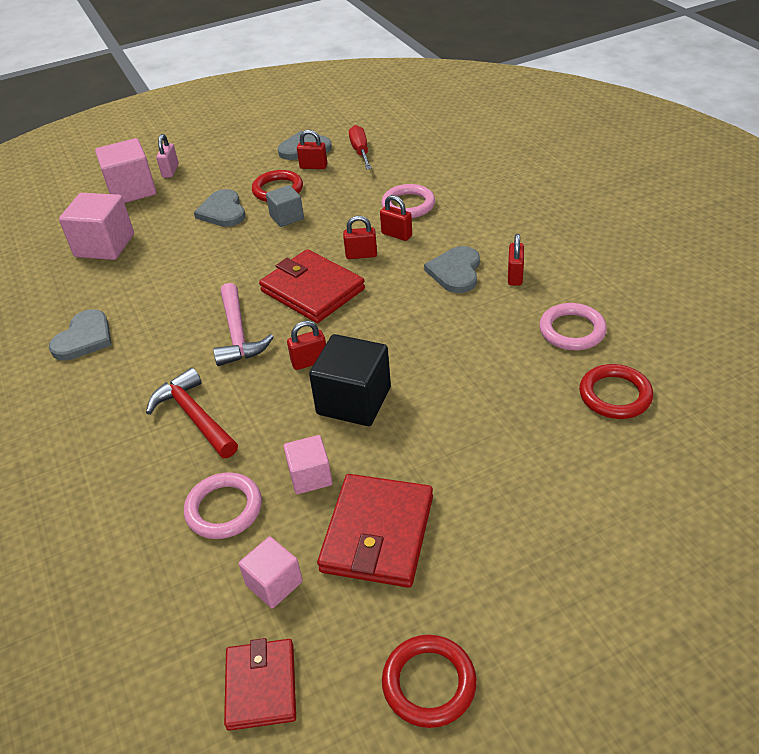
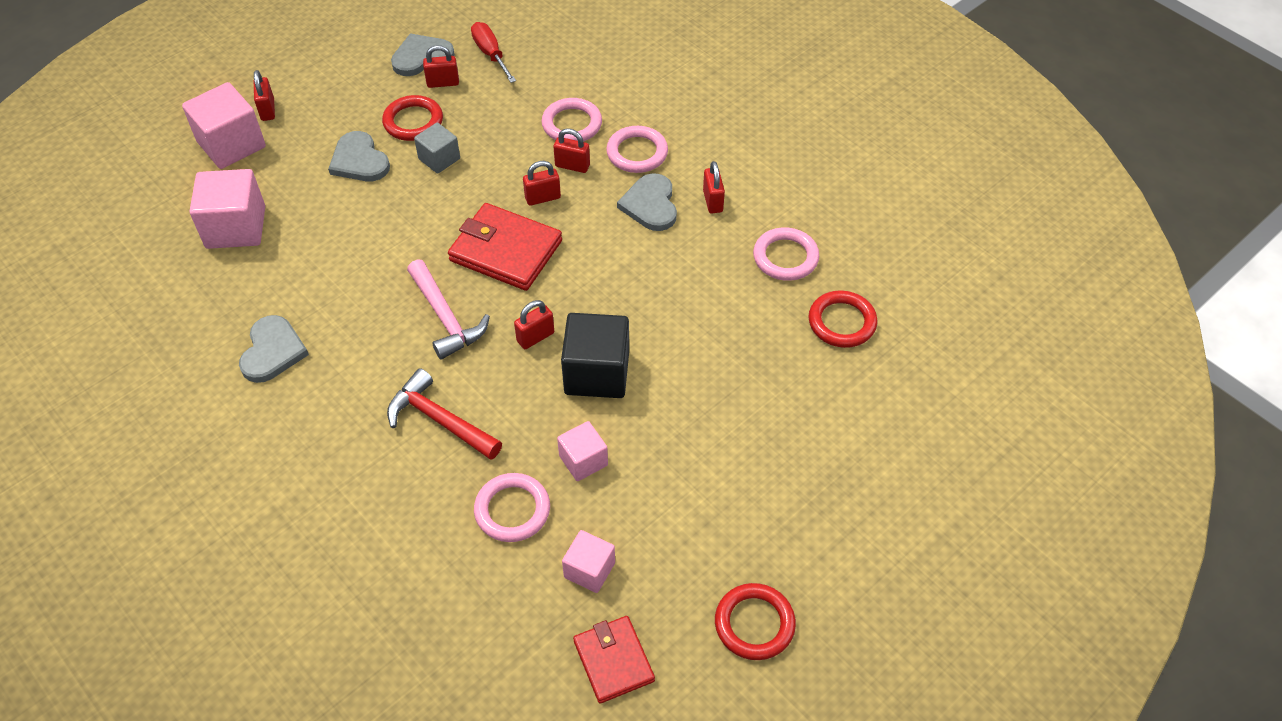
camera: 20 degrees left, 10 degrees up
(170, 171) = (268, 110): pink padlock -> red padlock
(377, 533) = (667, 503): red wallet -> none
(457, 231) = (637, 153): none -> pink ring

